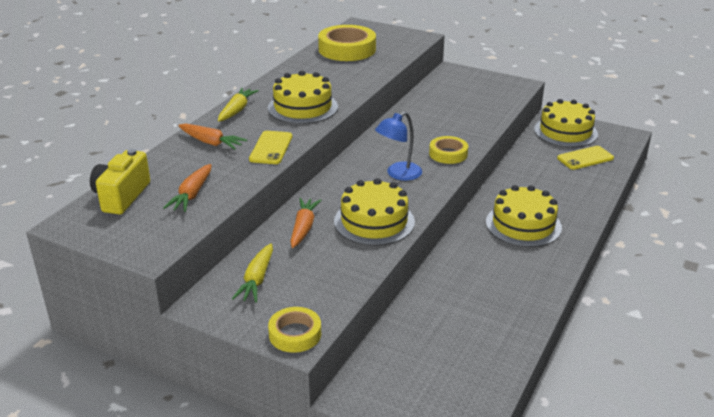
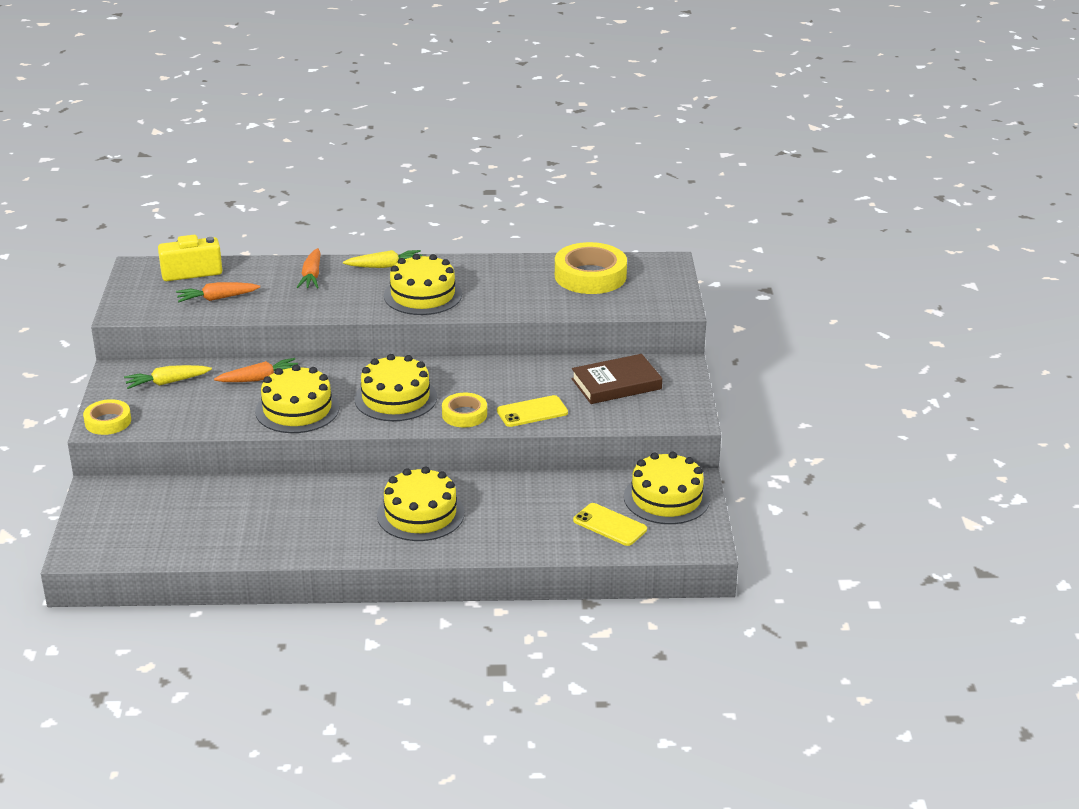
camera: 60 degrees right, 0 degrees up
(271, 148) = (326, 305): yellow phone -> yellow phone (532, 412)
(398, 174) = (395, 398): blue lamp -> yellow cake
(456, 94) = (616, 384): none -> brown book

